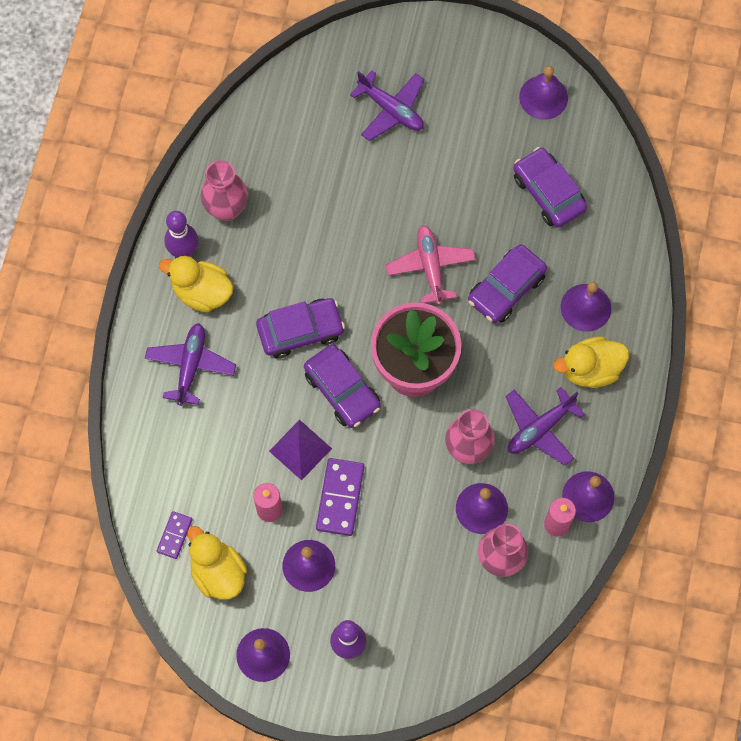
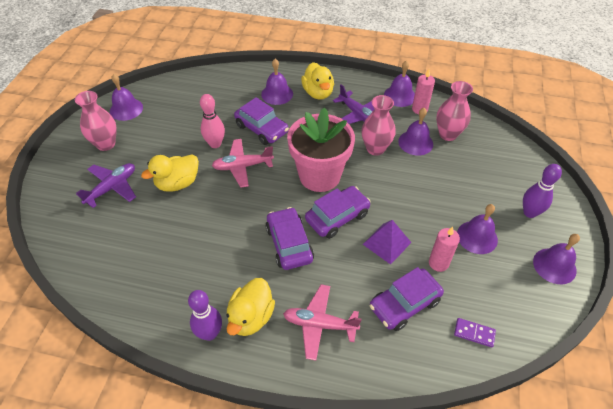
camera: 90 degrees left, 20 degrees down
(191, 366) = (320, 324): purple plane -> pink plane
(218, 572) = (498, 299): yellow duck -> yellow duck (177, 183)
(226, 209) = (174, 299): pink vase -> pink vase (106, 144)
(340, 497) = (421, 218): purple domino -> none
(473, 227) = (215, 144): none -> pink bowling pin
(548, 192) = (196, 108): purple car -> purple car (404, 304)

